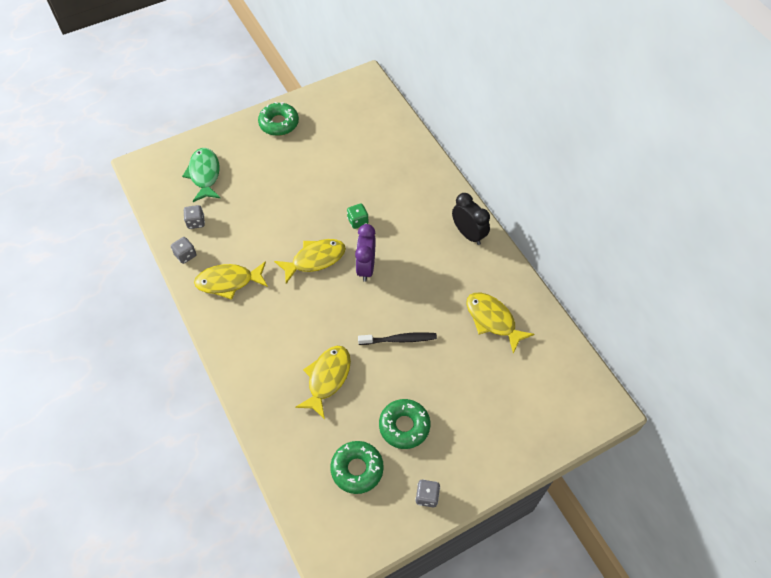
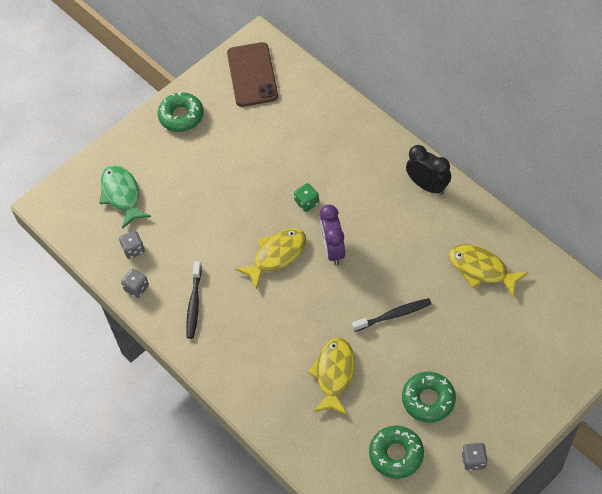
camera: 10 degrees left, 0 degrees up
(228, 282) = (194, 304): yellow fish -> black toothbrush
(350, 105) = (252, 75): none -> brown phone

